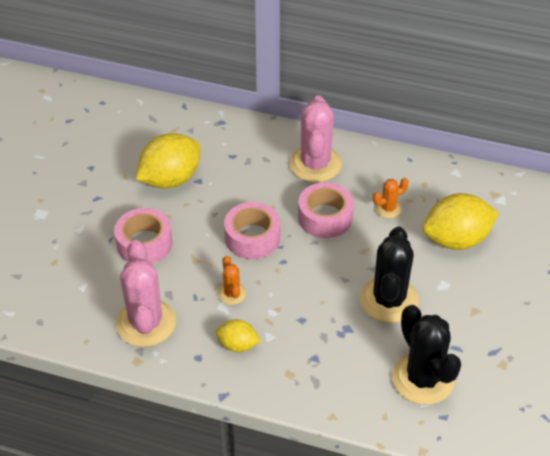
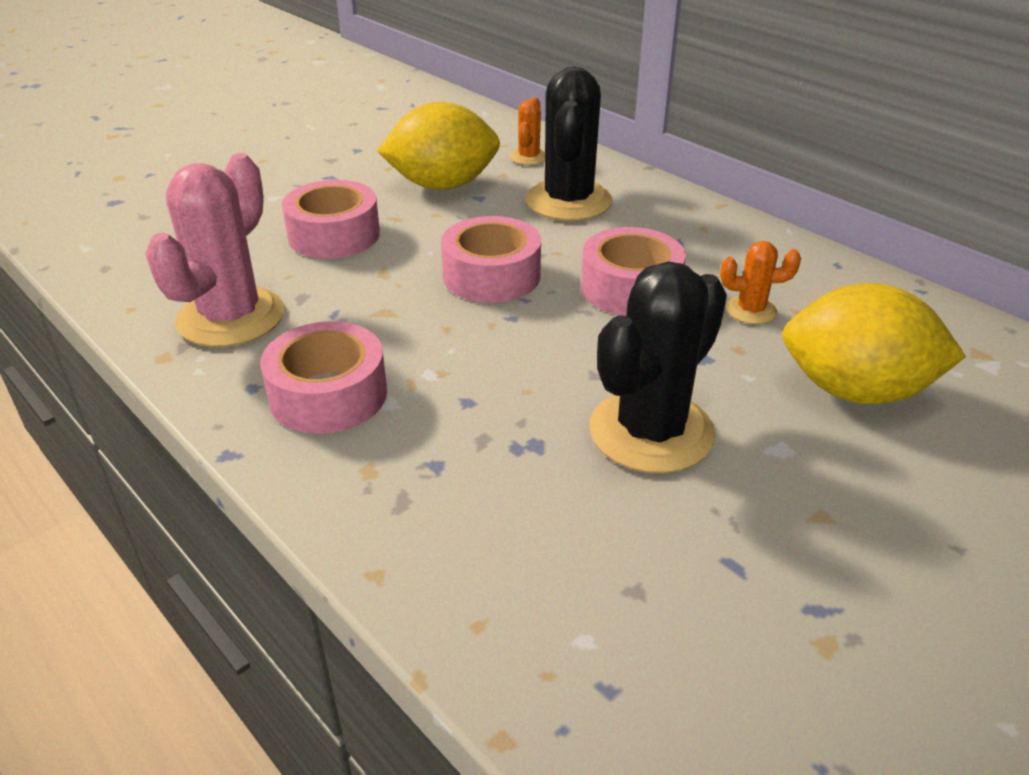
camera: 30 degrees right, 10 degrees down
(232, 294) = (391, 328): orange cactus -> orange cactus (529, 157)
(237, 345) = (328, 395): yellow lemon -> pink tape
(315, 164) = (669, 227): pink cactus -> none
(423, 378) = (617, 590): black cactus -> black cactus (568, 201)

